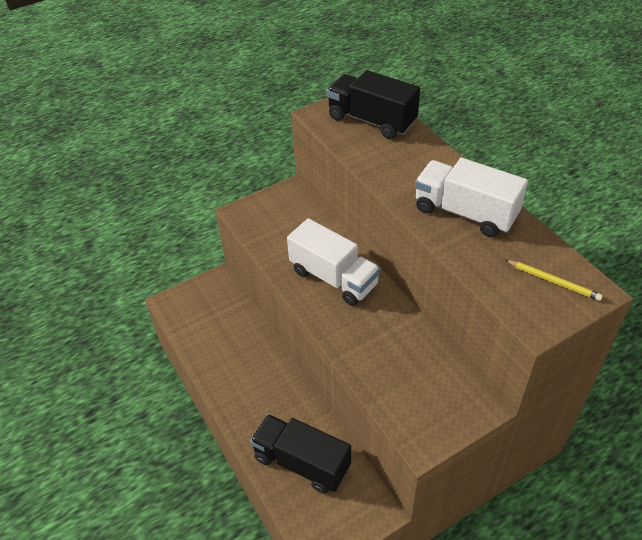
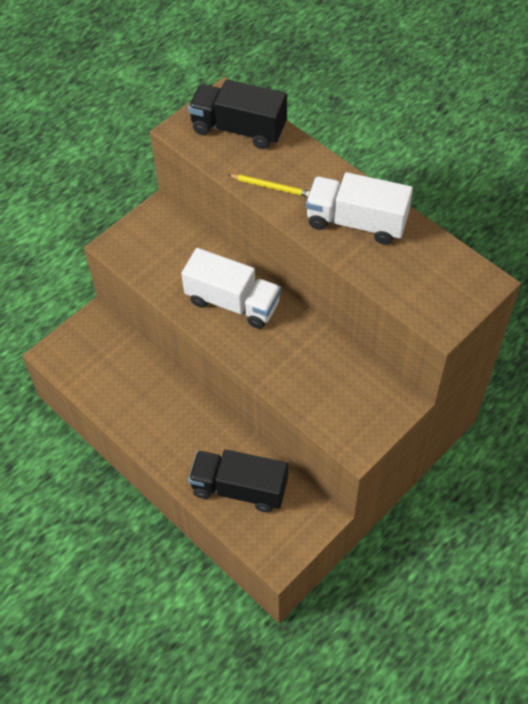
camera: 15 degrees left, 10 degrees up
(553, 281) = (450, 279): yellow pencil -> yellow pencil (271, 186)

